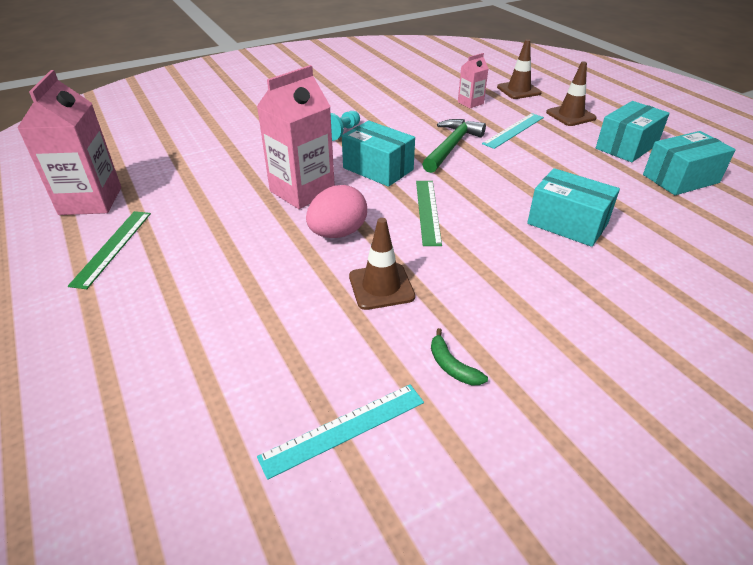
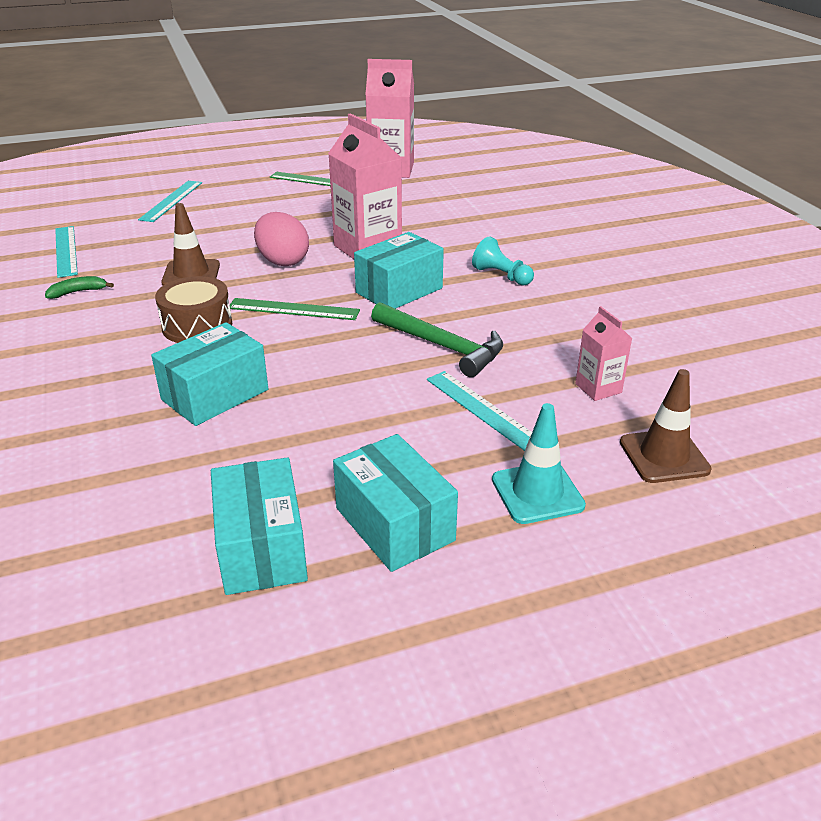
camera: 100 degrees right, 5 degrees down
(158, 368) = (171, 201): none -> turquoise ruler
(479, 256) = (197, 326): none -> brown drum
(570, 115) = (537, 493): brown traffic cone -> turquoise traffic cone

